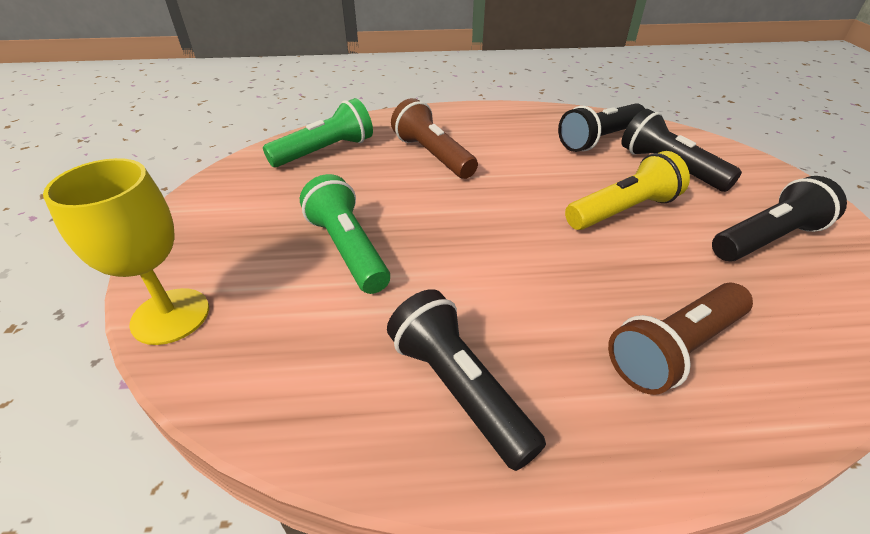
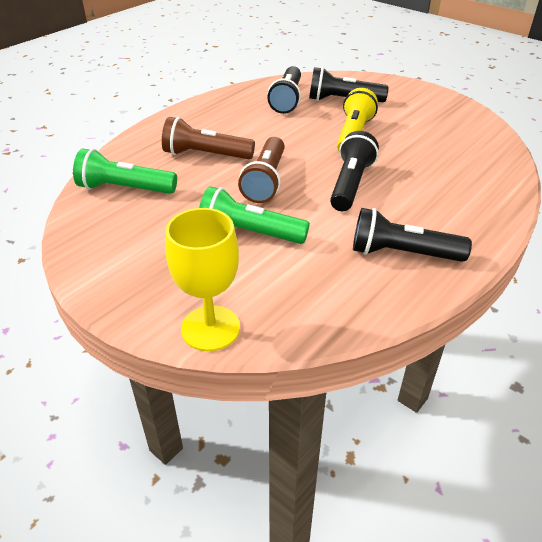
camera: 45 degrees left, 0 degrees up
(325, 151) = (125, 188): green flashlight -> green flashlight turned 90 degrees counterclockwise
(674, 349) = (452, 185): brown flashlight -> brown flashlight (265, 181)
(767, 239) = (426, 117): black flashlight -> black flashlight (351, 184)

